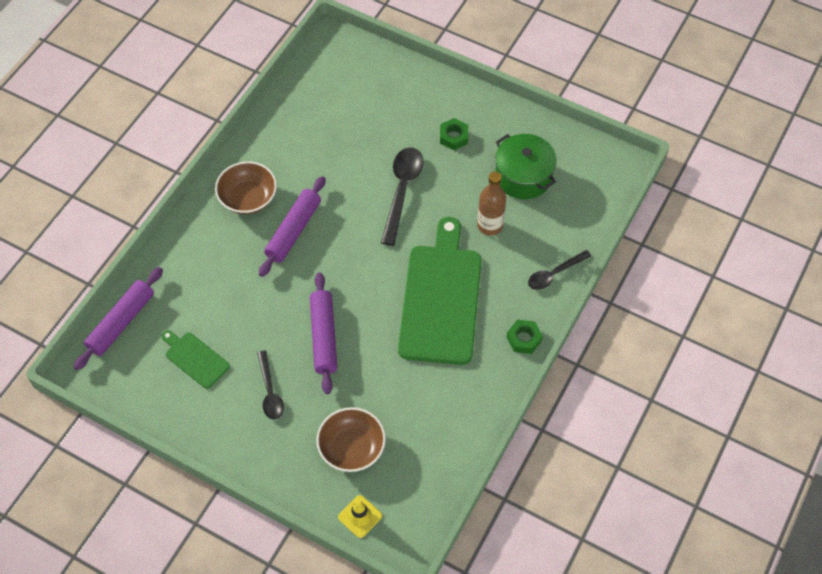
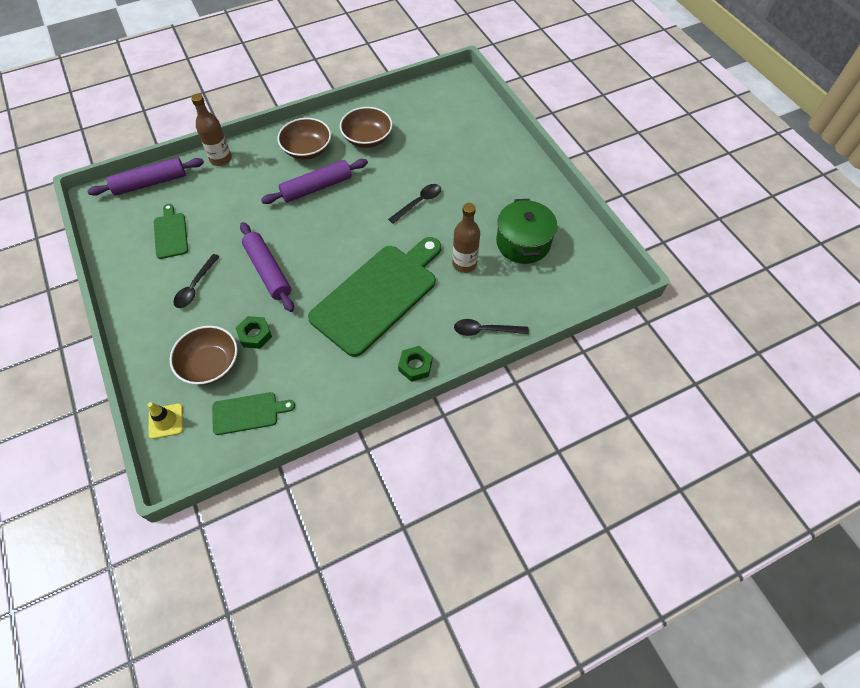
camera: 35 degrees right, 0 degrees up
(169, 257) = (221, 159): none -> brown bottle
(296, 153) = (367, 138): none -> brown bowl
(324, 337) = (268, 271): purple rolling pin -> purple rolling pin turned 60 degrees counterclockwise
(402, 191) = (419, 203): black spoon -> black spoon, size x0.63
(423, 464) = (248, 413): none -> green cutting board
(453, 137) = (492, 186): green nut -> green nut (255, 335)

